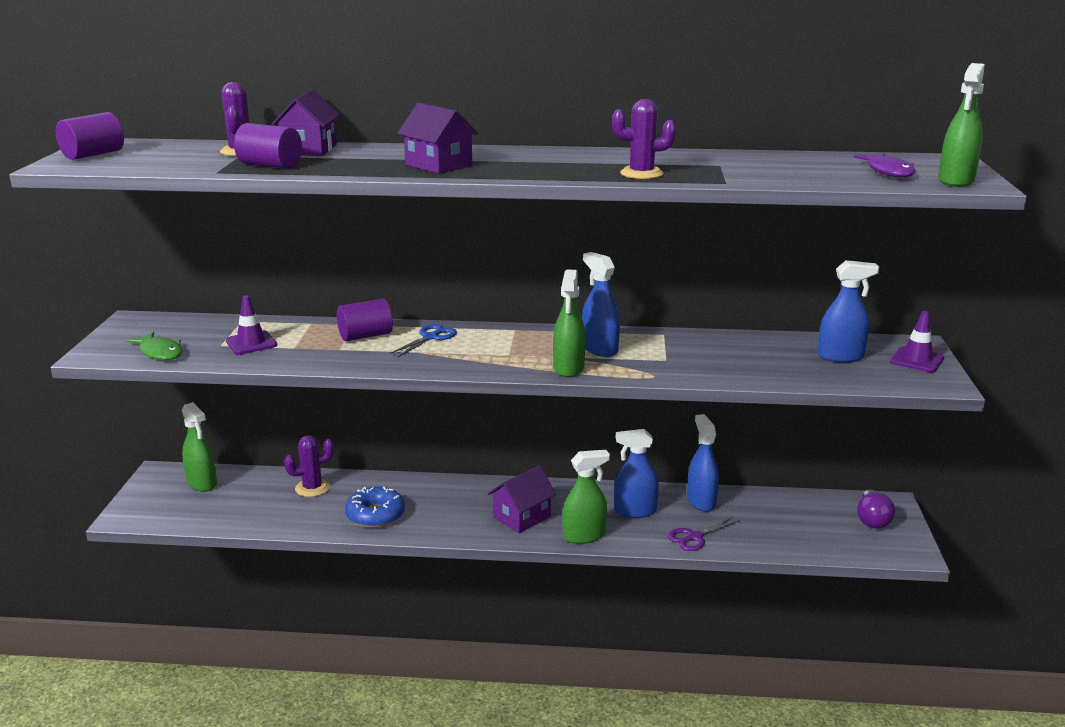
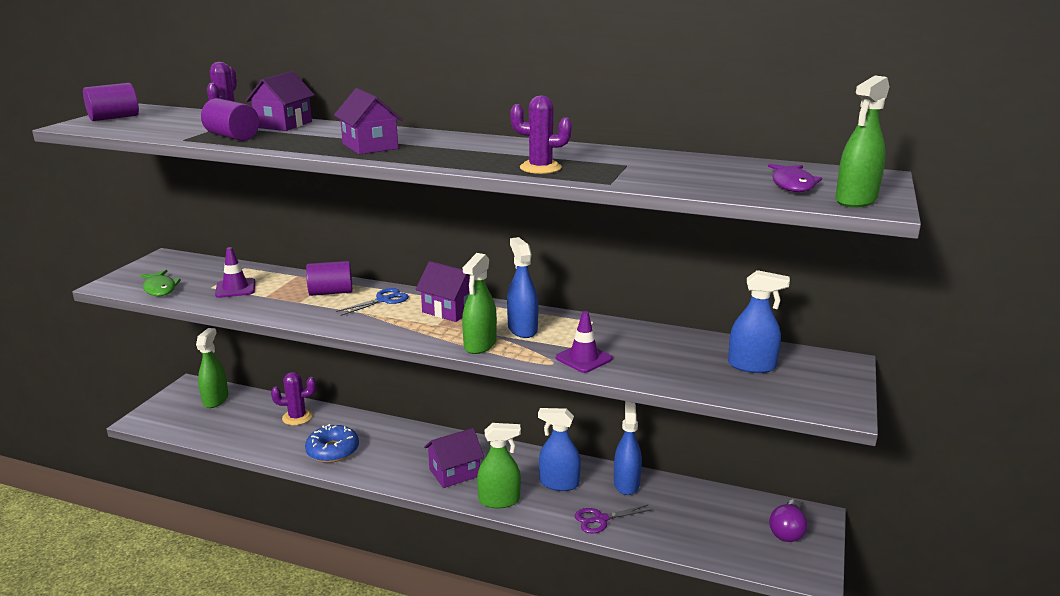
camera: 15 degrees right, 0 degrees up
(202, 483) = (215, 400): green spray bottle -> green spray bottle turned 150 degrees counterclockwise
(510, 339) = (450, 310): none -> purple house
(917, 360) = (830, 380): purple traffic cone -> purple traffic cone (583, 358)

